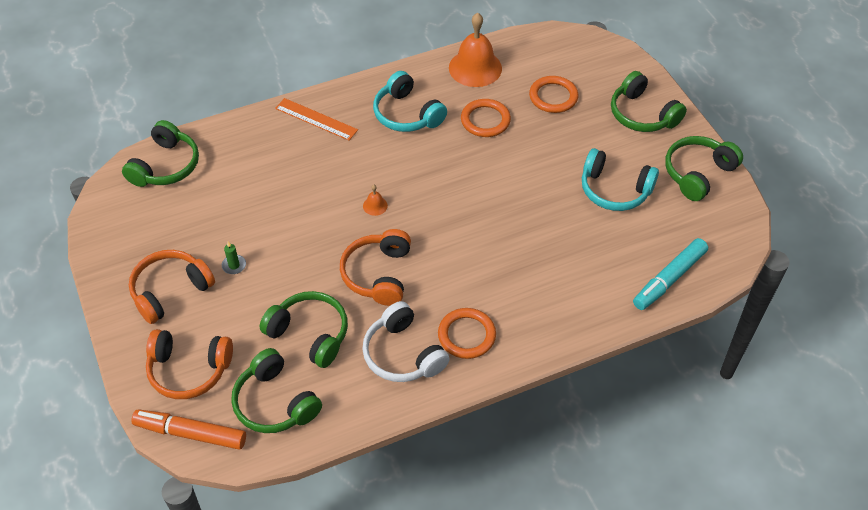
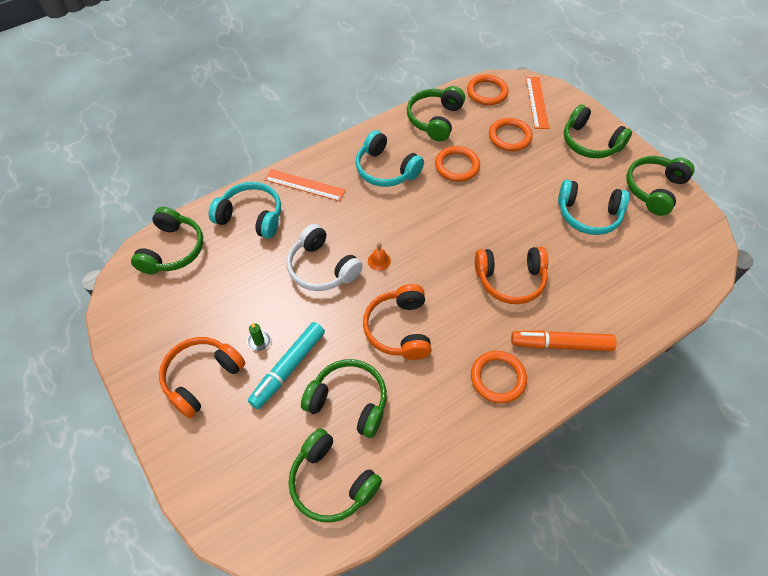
camera: 10 degrees left, 5 degrees up
(189, 370) = (237, 461): orange headphones -> orange headphones (510, 280)
(190, 433) = (253, 533): orange marker -> orange marker (561, 344)
(253, 144) = (251, 217): none -> turquoise headphones
(403, 354) = (443, 408): white headphones -> white headphones (322, 268)
(475, 68) = (435, 119): orange bell -> green headphones
(542, 45) = (487, 92): none -> orange ring
(595, 63) = (536, 102): none -> orange ruler
(669, 279) = (662, 292): turquoise marker -> turquoise marker (288, 368)

